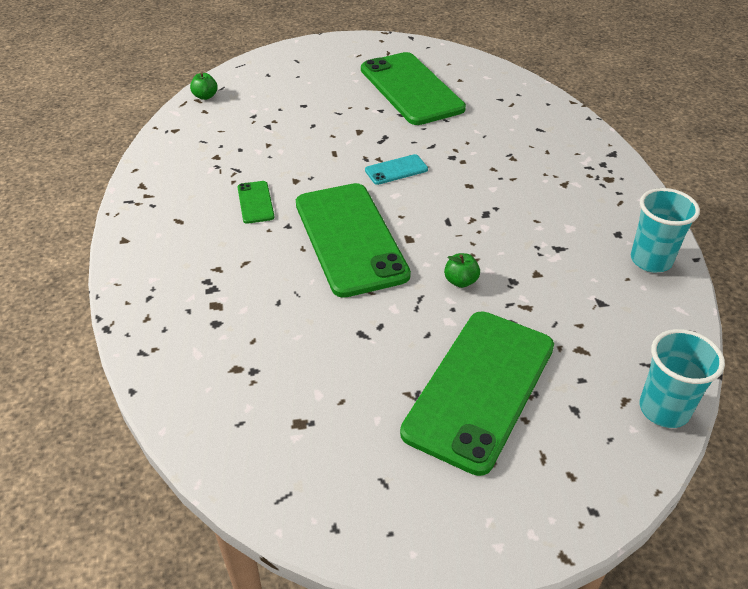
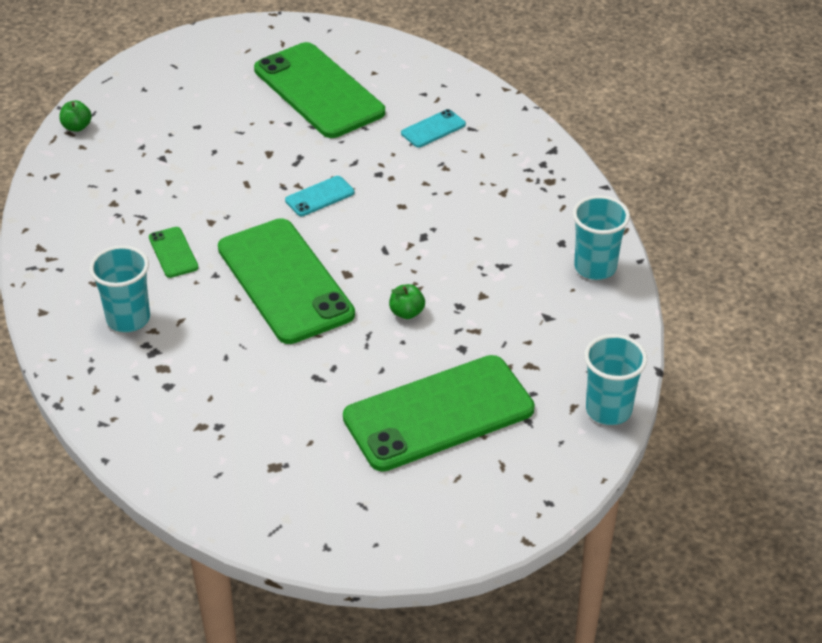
camera: 10 degrees left, 0 degrees up
(198, 255) = (128, 319): none -> turquoise cup
(480, 388) = (438, 413): green phone -> green phone turned 45 degrees clockwise
(505, 126) = (433, 129): none -> turquoise phone

